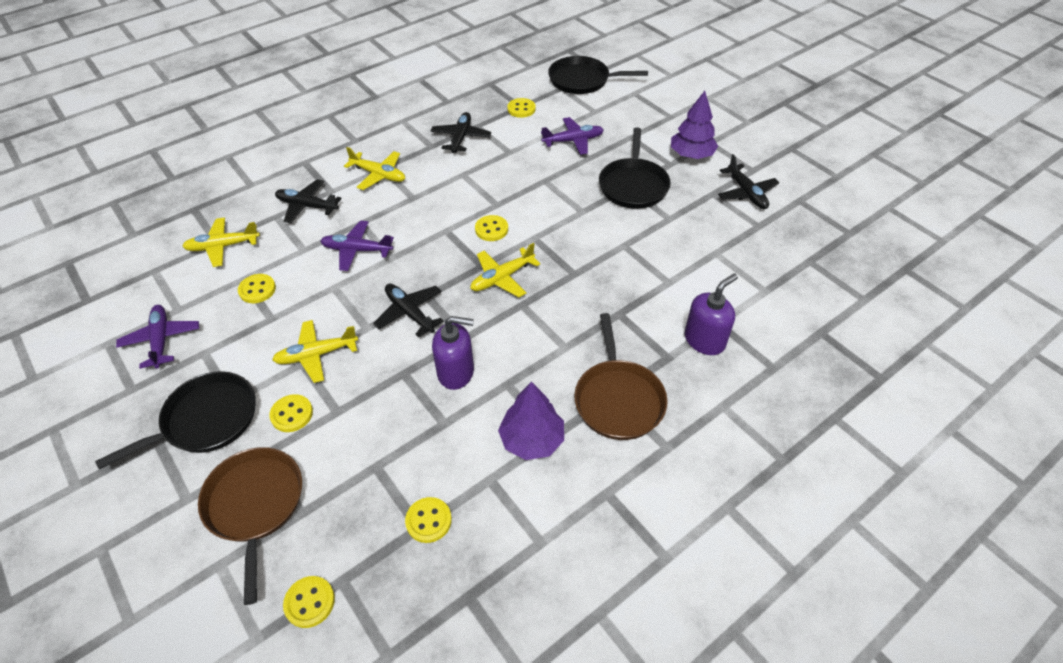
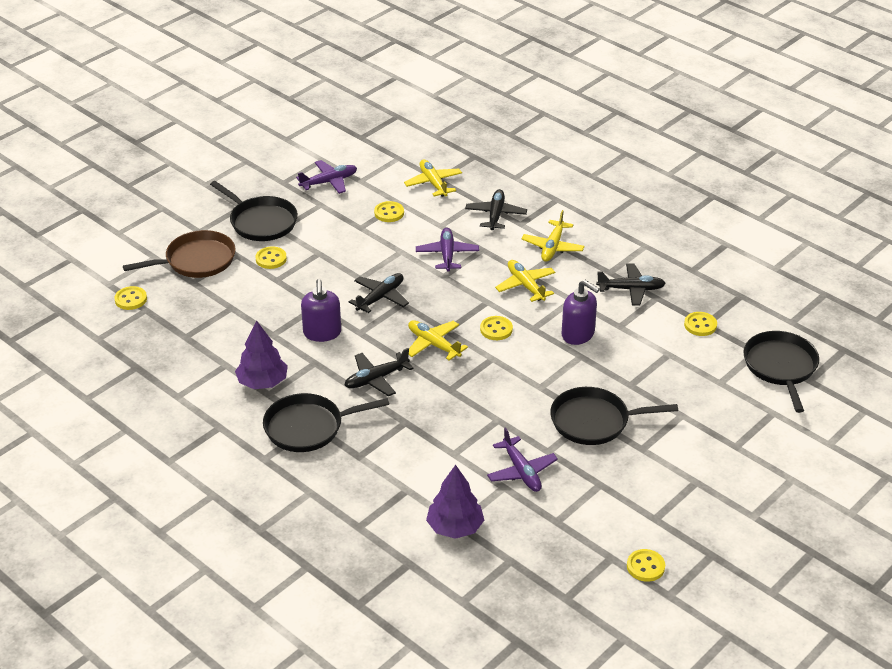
camera: 80 degrees right, 10 degrees down
(316, 355) = (327, 258): yellow plane -> yellow plane (525, 285)
(428, 521) = (190, 340): yellow button -> yellow button (645, 566)
(573, 141) = (656, 370): purple plane -> purple plane (521, 471)
(618, 399) = (308, 427): brown pan -> black pan
(691, 155) = (665, 466): purple tree -> purple tree (455, 527)
(704, 340) = (383, 479): purple soap dispenser -> purple soap dispenser (578, 334)
(746, 193) = (609, 512): black plane -> black plane (376, 379)

